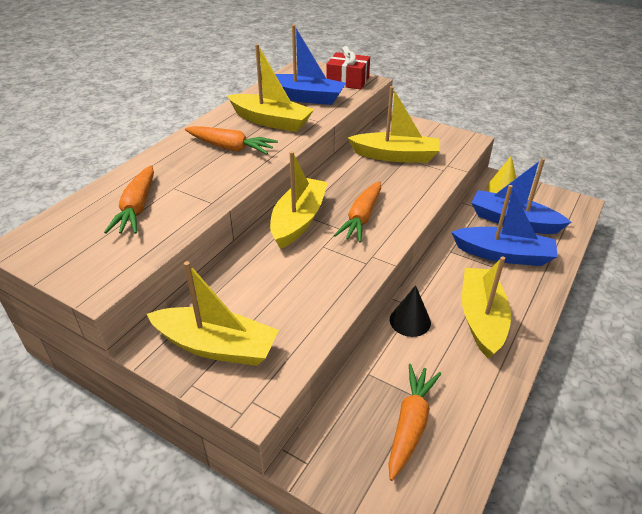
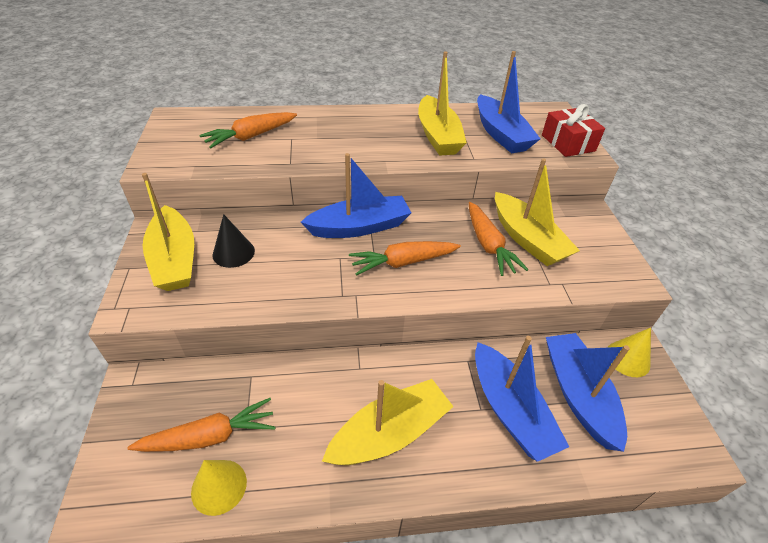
camera: 50 degrees right, 5 degrees up
(231, 148) = (373, 136): orange carrot -> orange carrot (488, 245)
(298, 220) = (360, 227): yellow boat -> blue boat
(410, 321) = (338, 375): black cone -> black cone (233, 253)
(462, 436) = (219, 486): none -> yellow cone

